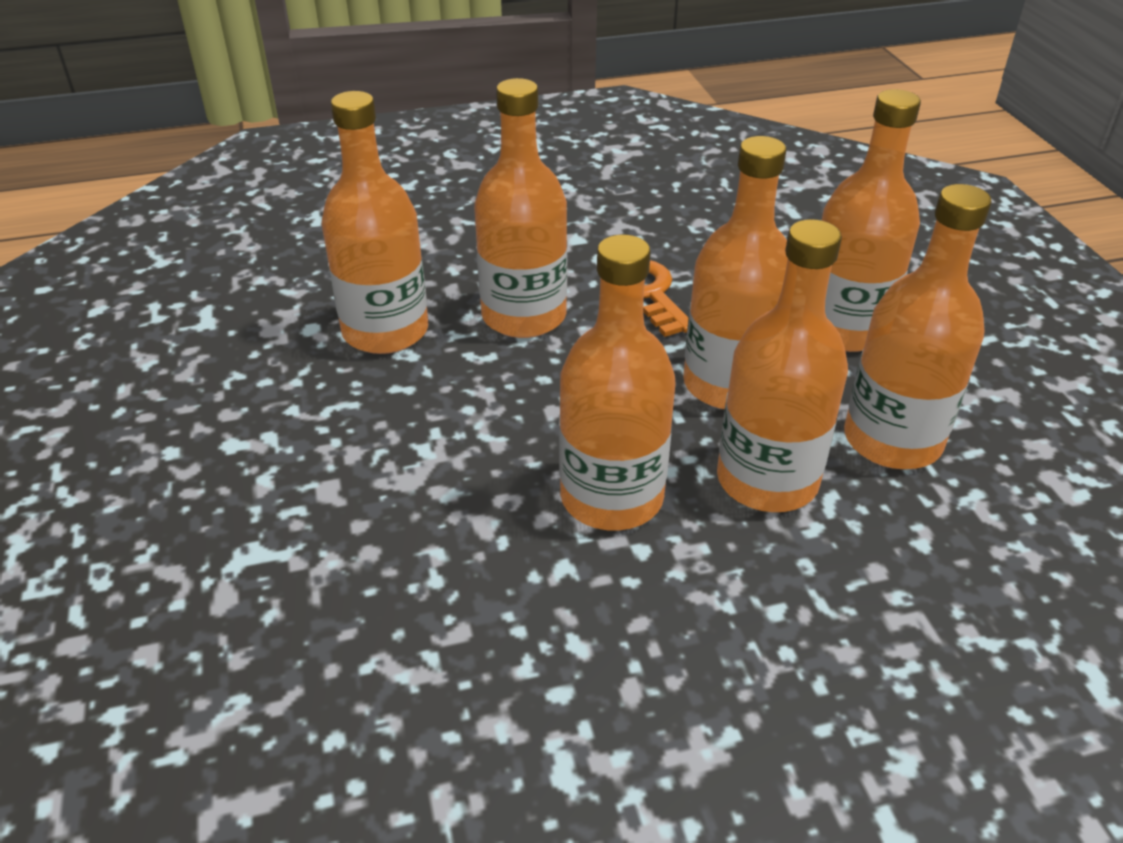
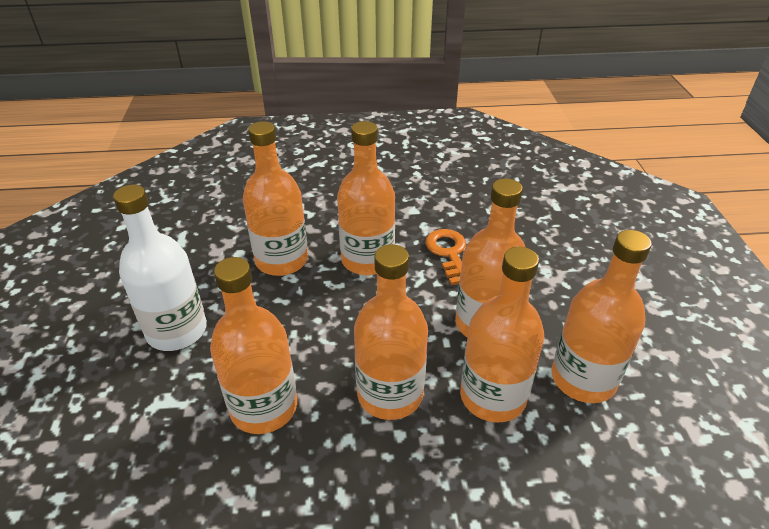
camera: 10 degrees right, 0 degrees up
(241, 451) = (177, 330): none -> white bottle
(844, 329) = (570, 293): orange bottle -> orange bottle (264, 407)

